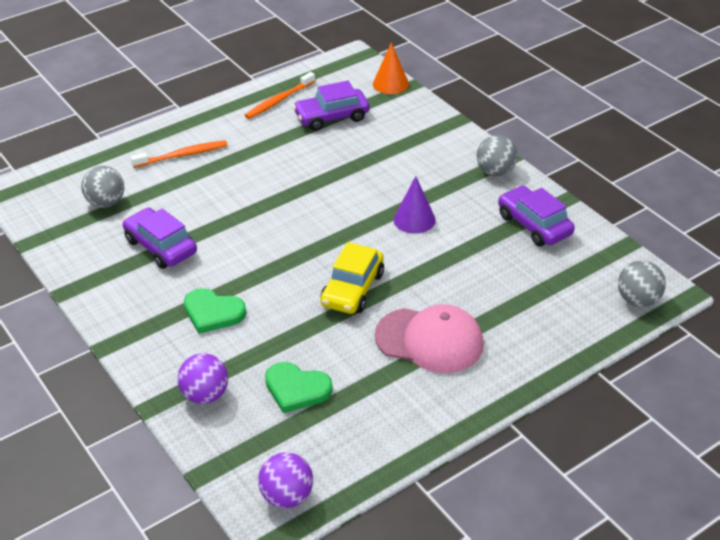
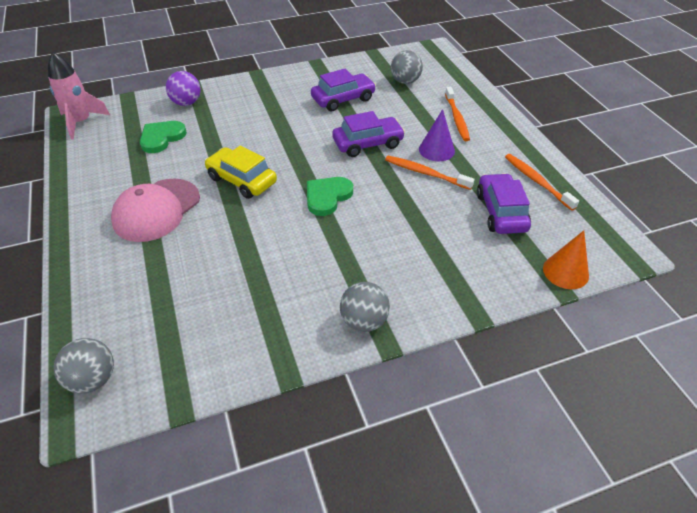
camera: 105 degrees right, 5 degrees up
(213, 313) = (259, 113): green heart -> green heart (327, 197)
(287, 496) = (81, 122): purple ball -> pink rocket
(290, 165) = (425, 173): none -> orange toothbrush
(414, 219) = (311, 235): purple cone -> purple cone (436, 150)
(534, 225) = (258, 327): purple car -> purple car (368, 143)

